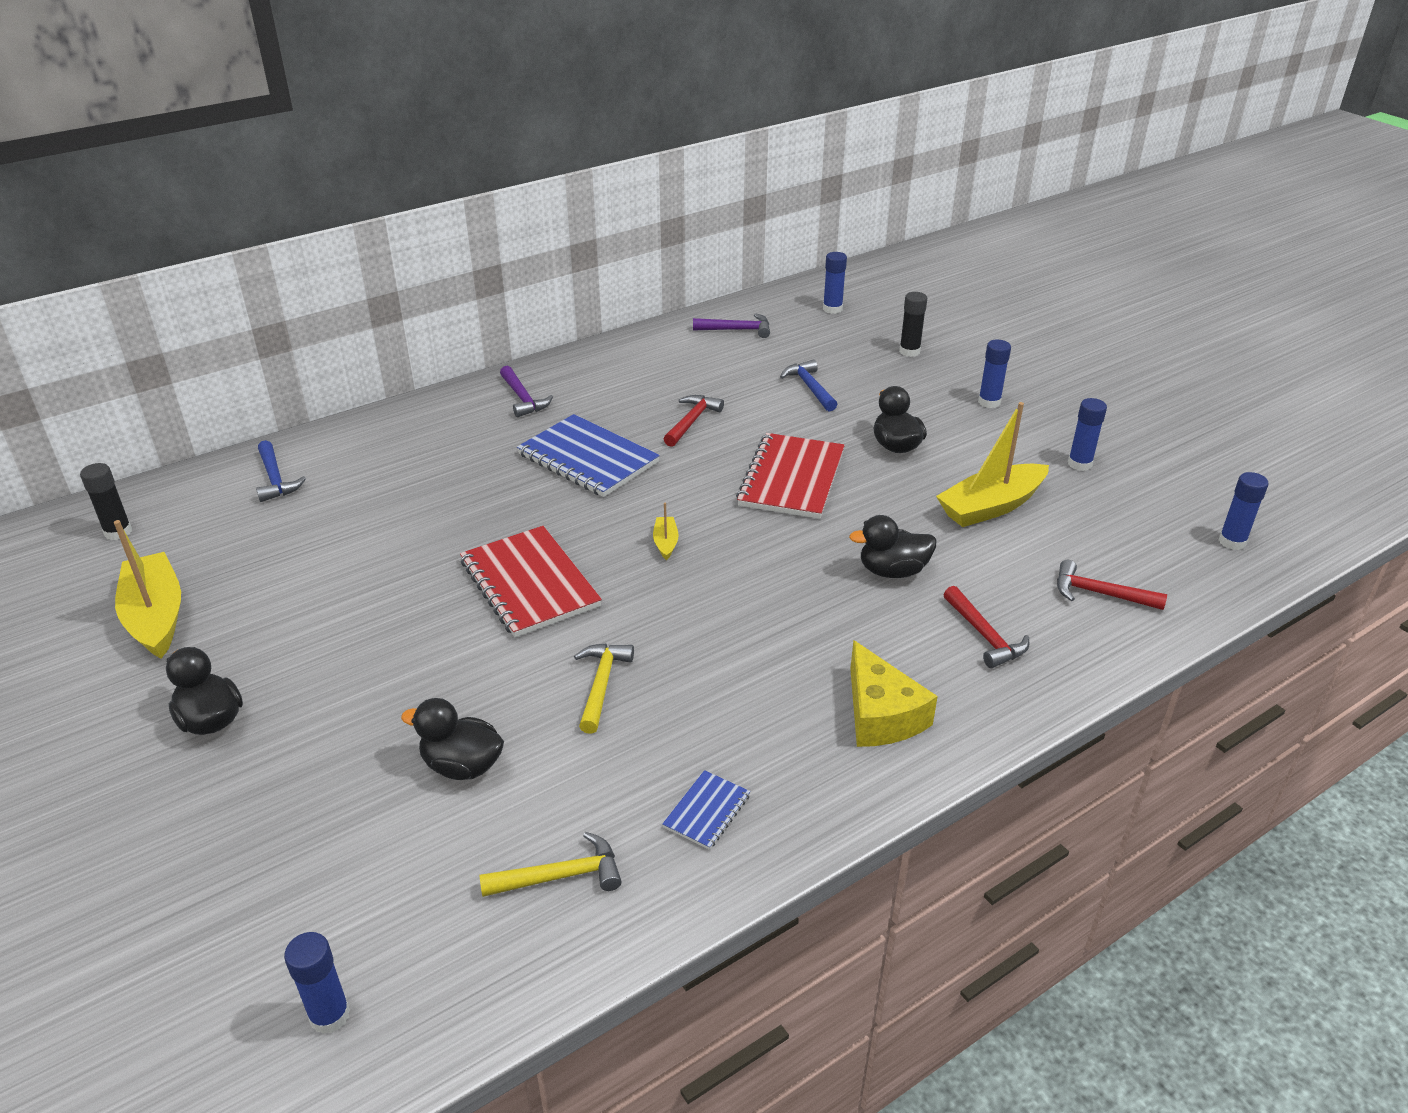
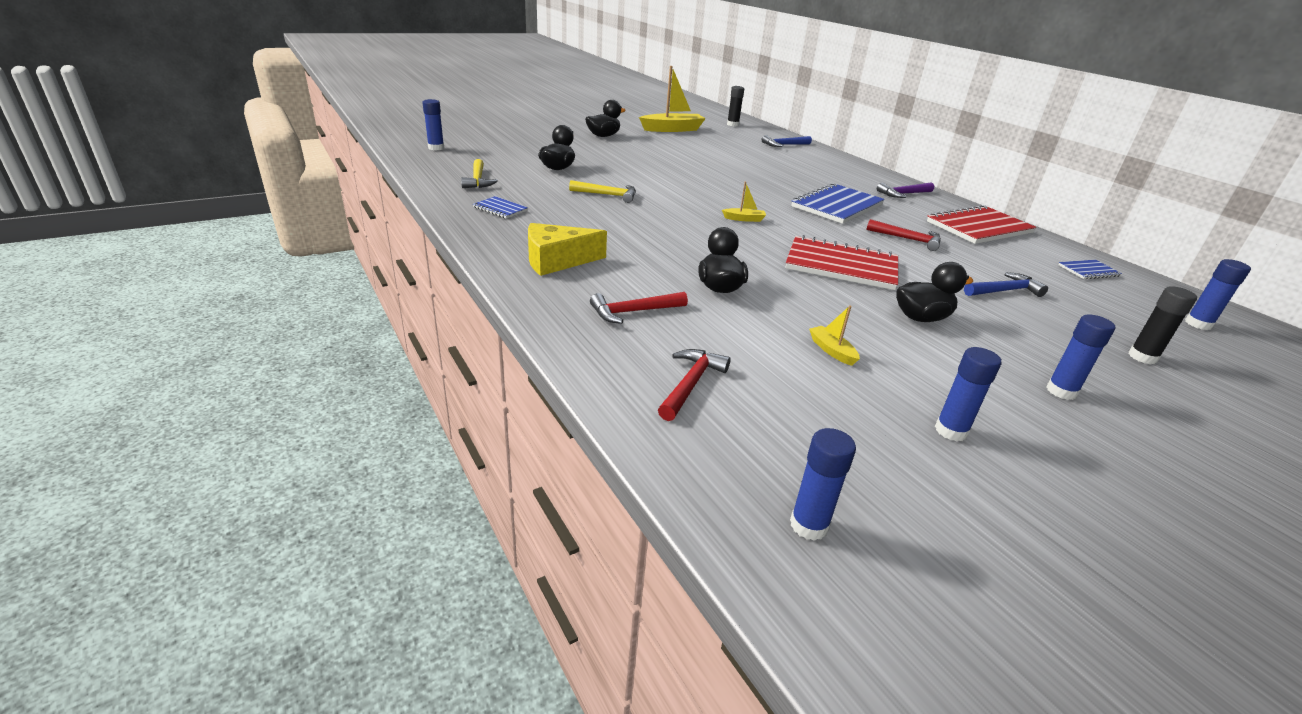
camera: 90 degrees right, 5 degrees down
(530, 584) = (698, 186): red notebook -> red notebook (979, 227)
(737, 330) = (1088, 271): purple hammer -> blue notebook
(991, 506) = (831, 351): yellow boat -> yellow boat, size x0.45

